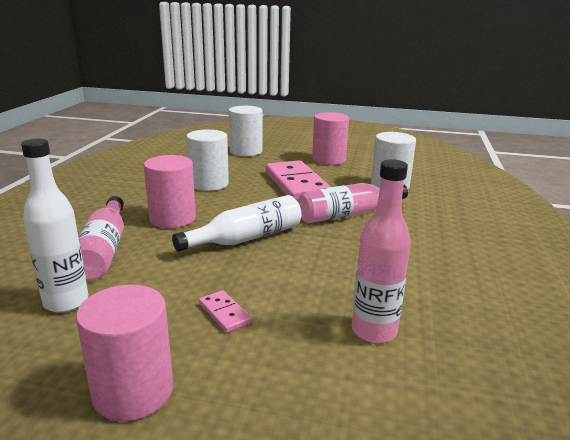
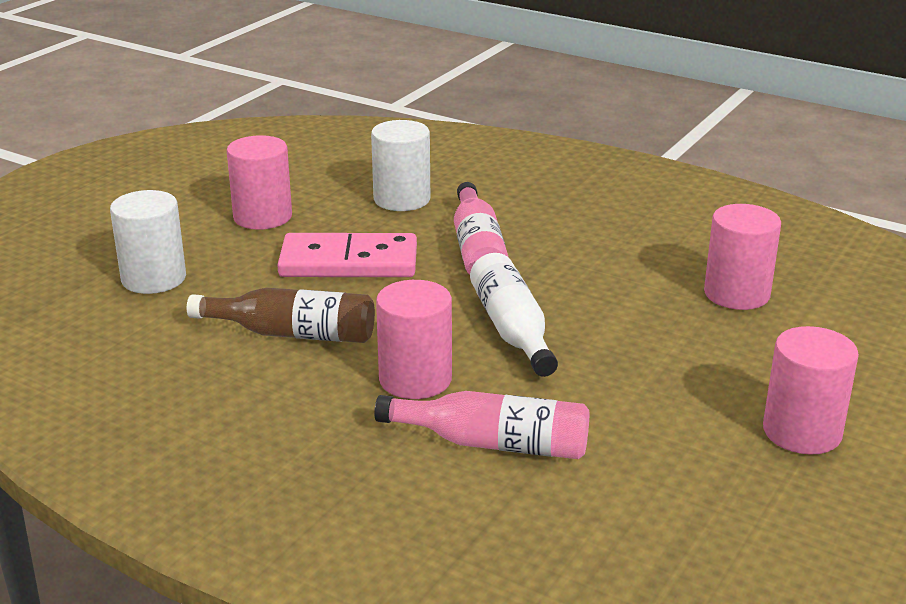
camera: 70 degrees left, 5 degrees up
(66, 302) = (627, 474): white bottle -> none
(209, 184) = (293, 334): white cylinder -> brown bottle
(224, 313) = (685, 368): pink domino -> none
(374, 331) = (736, 294): pink bottle -> pink cylinder

